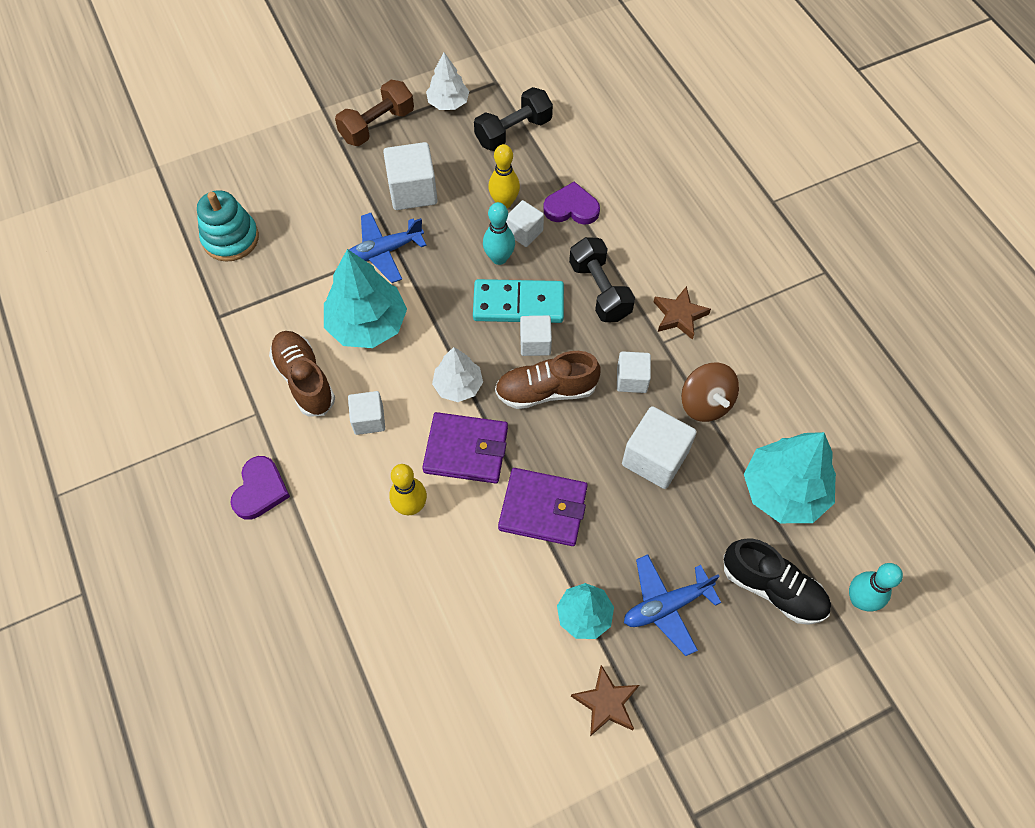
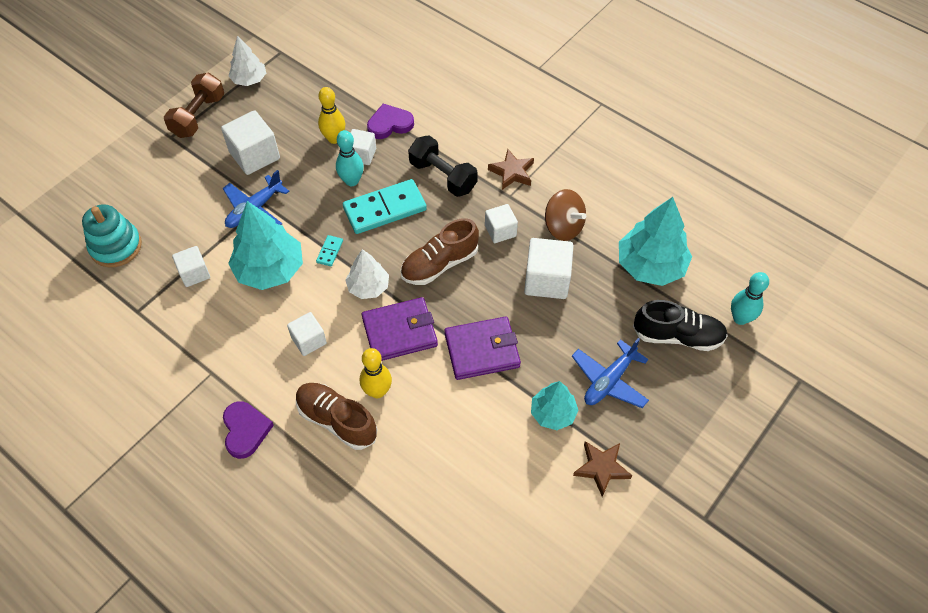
camera: 25 degrees left, 5 degrees down
(304, 380) = (238, 331): brown shoe -> brown shoe (337, 420)
(437, 329) = (329, 251): none -> turquoise domino
(513, 132) = (314, 84): black dumbbell -> none
(535, 343) = (413, 233): white cube -> white cube (194, 273)

